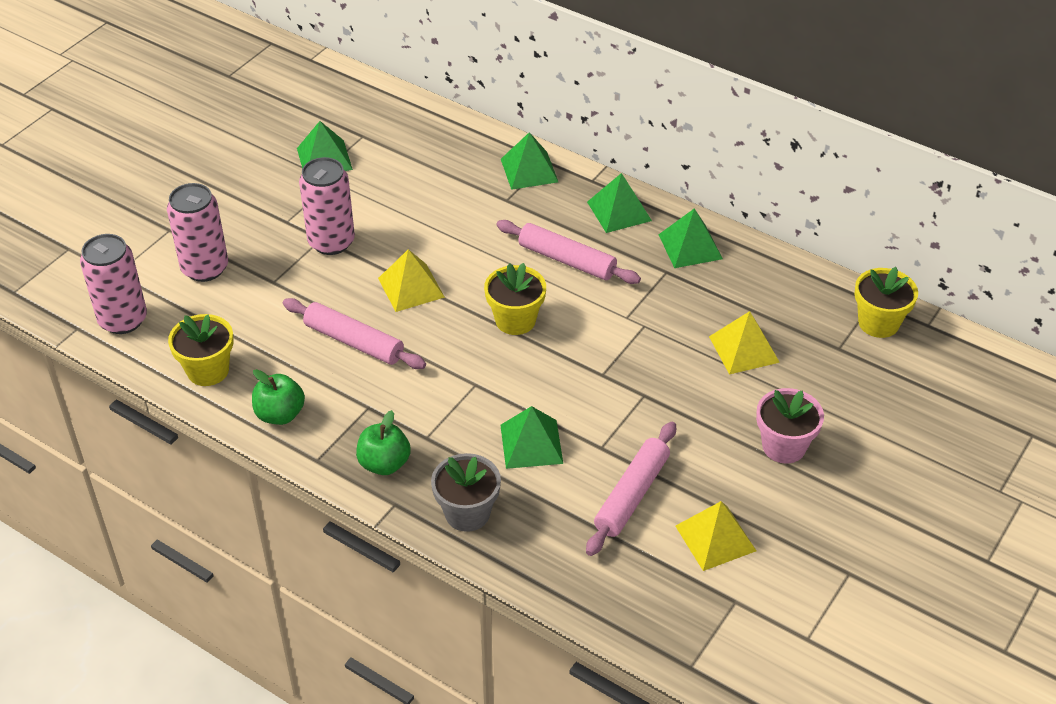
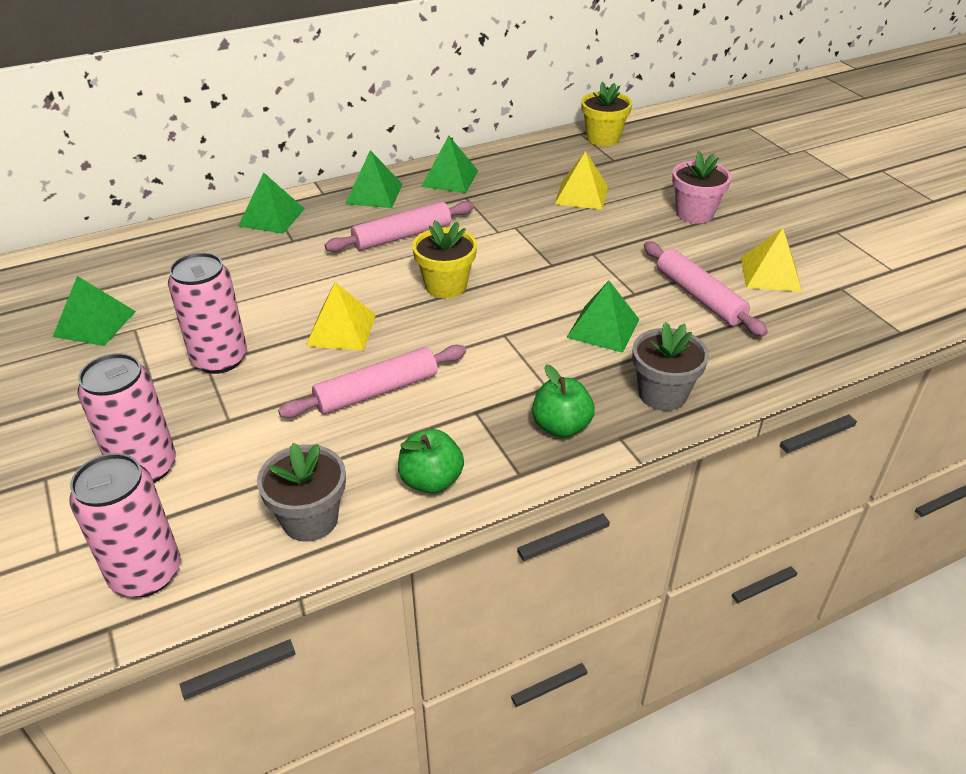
camera: 60 degrees left, 5 degrees down
(208, 370) = (310, 519): yellow flower pot -> grey flower pot

